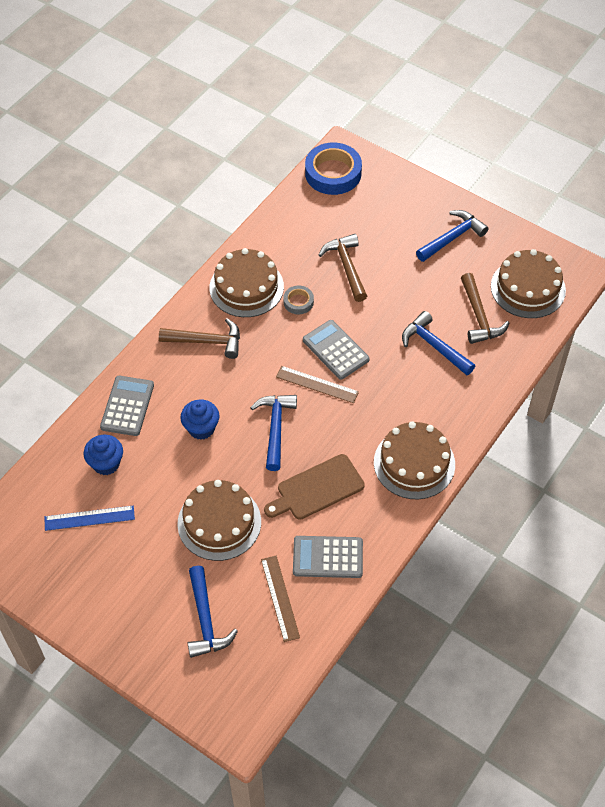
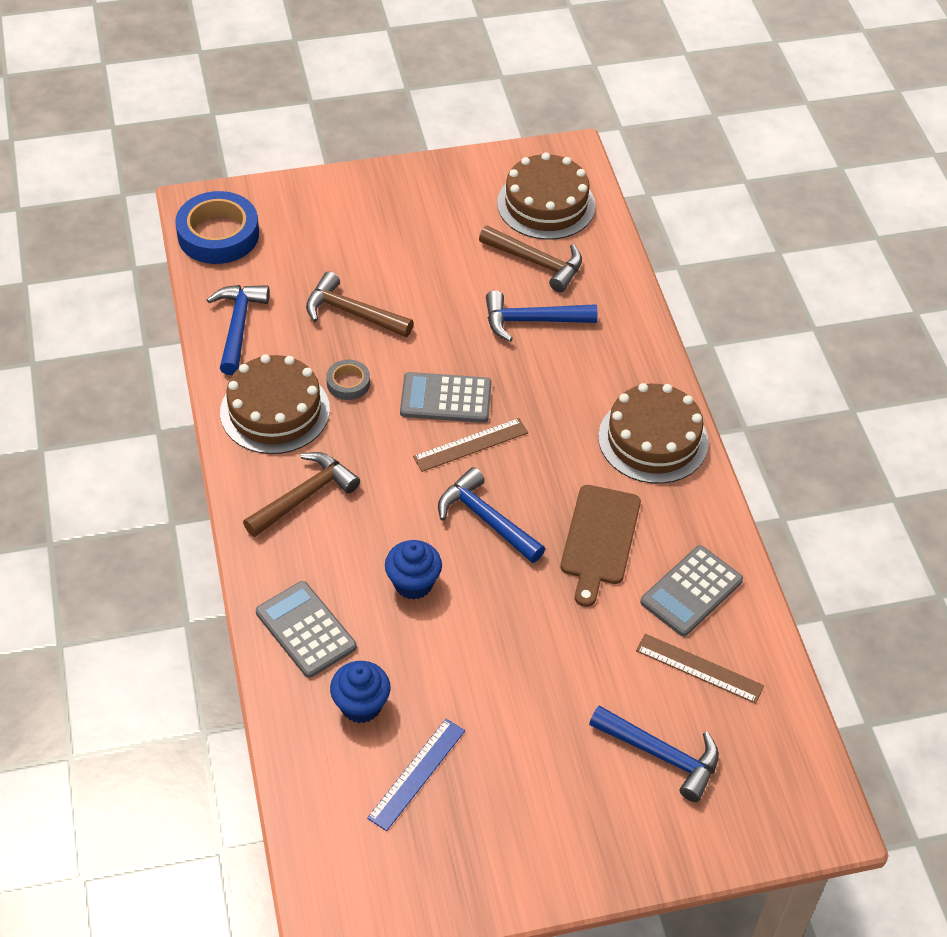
camera: 50 degrees left, 5 degrees down
(219, 522) = (551, 654): brown cake -> none
(452, 237) = (418, 210): blue hammer -> blue hammer (238, 326)

